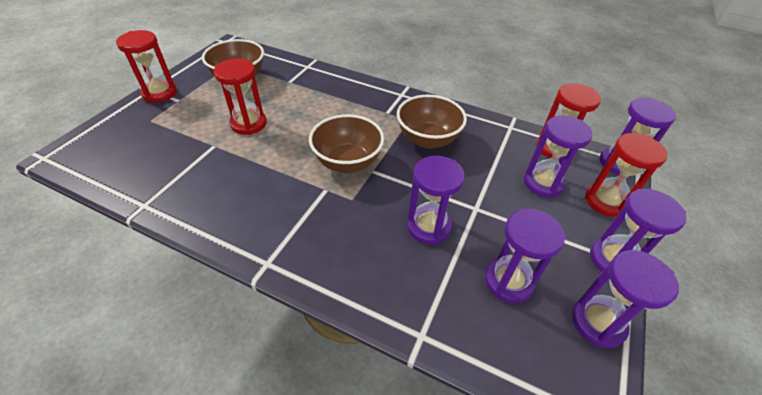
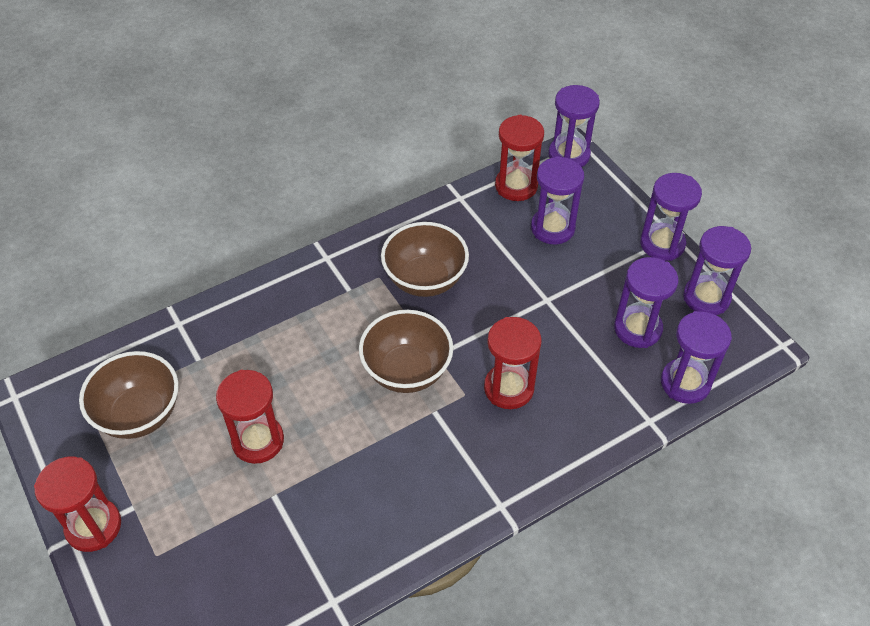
camera: 55 degrees left, 5 degrees up
(428, 227) = (544, 350): purple hourglass -> purple hourglass (685, 383)
(605, 201) = (604, 200): red hourglass -> red hourglass (508, 388)

